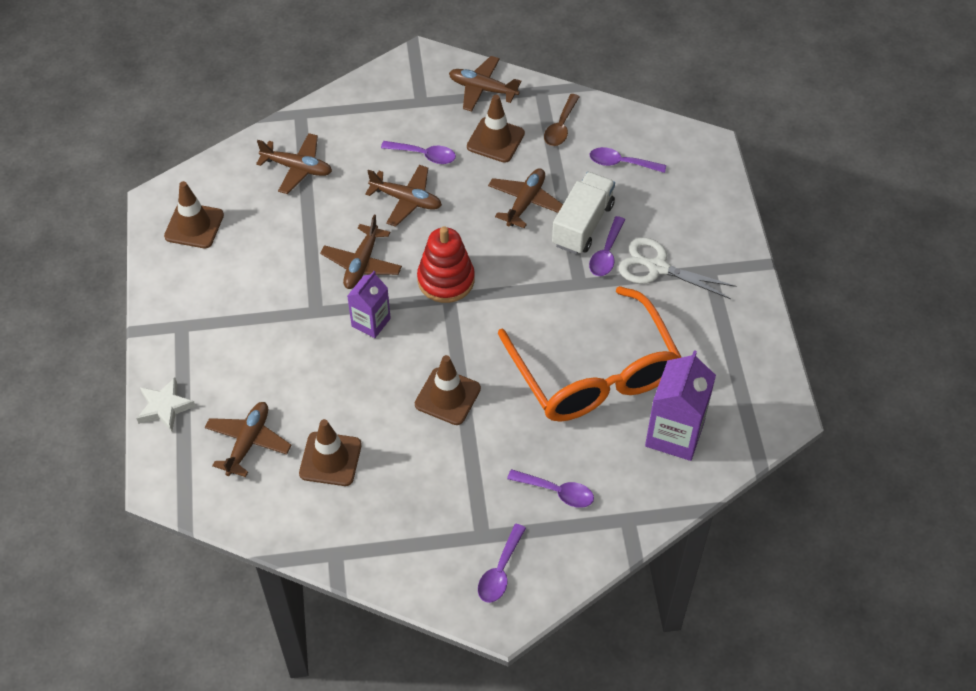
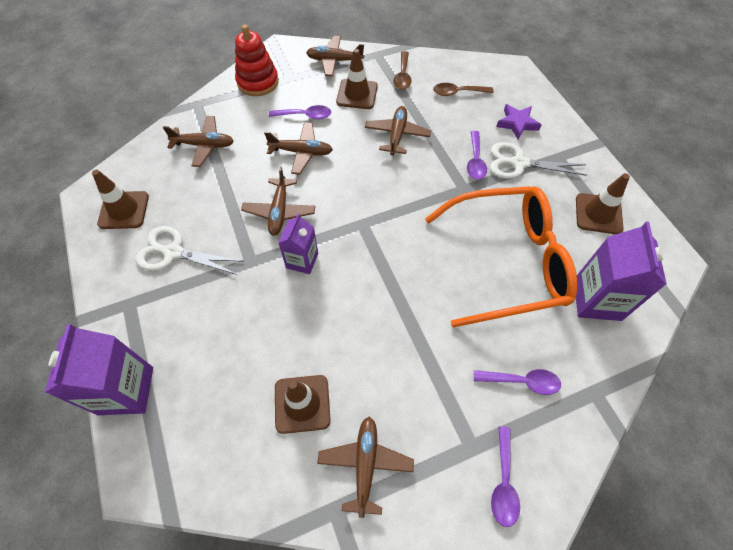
camera: 15 degrees left, 5 degrees up
(165, 407) = (126, 390): white star -> purple carton
(238, 284) = (174, 252): none -> white scissors
(248, 442) = (217, 407): brown plane -> brown plane (365, 465)
(446, 280) = (355, 209): red stacking toy -> red stacking toy (258, 82)
(447, 396) = (391, 313): brown traffic cone -> brown traffic cone (598, 214)
(582, 225) = (448, 143): white truck -> none
(594, 374) = (508, 262): orange glasses -> orange glasses turned 60 degrees counterclockwise
(621, 163) = (457, 92): purple spoon -> brown spoon
(677, 218) = (517, 123): none -> purple star

